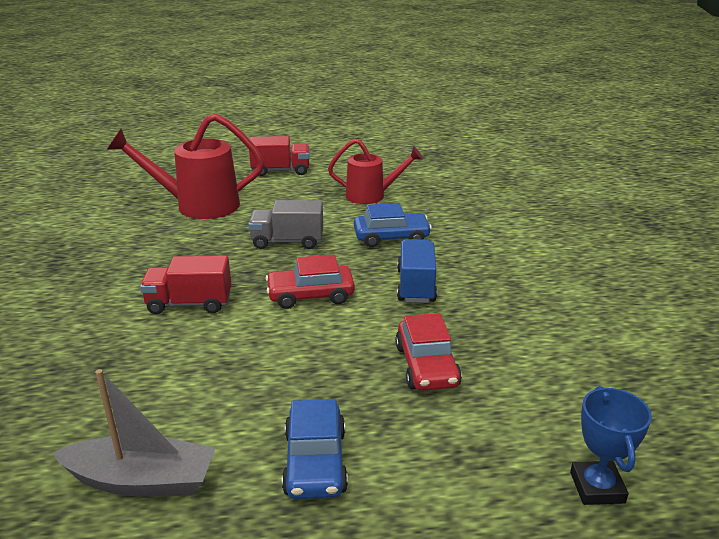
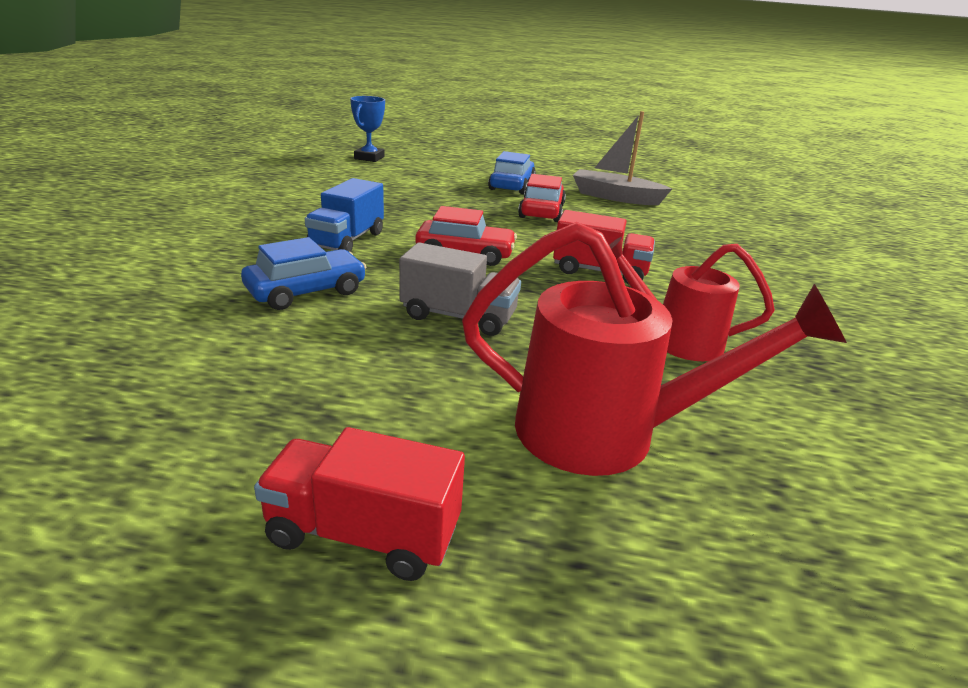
camera: 165 degrees left, 0 degrees up
(371, 196) = (235, 375): red watering can -> red watering can (675, 339)
(391, 237) = (306, 291): blue car -> blue car turned 135 degrees clockwise
(426, 366) = (404, 200): red car -> red car (541, 211)

